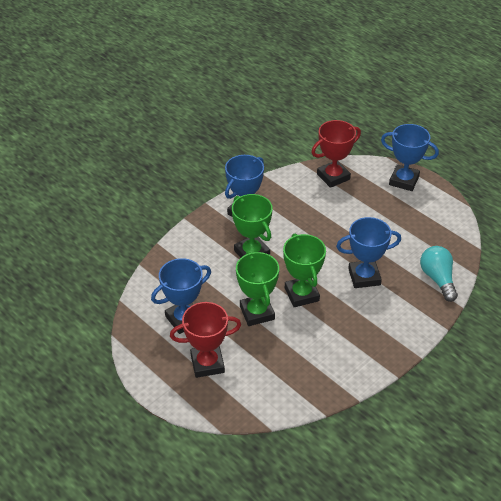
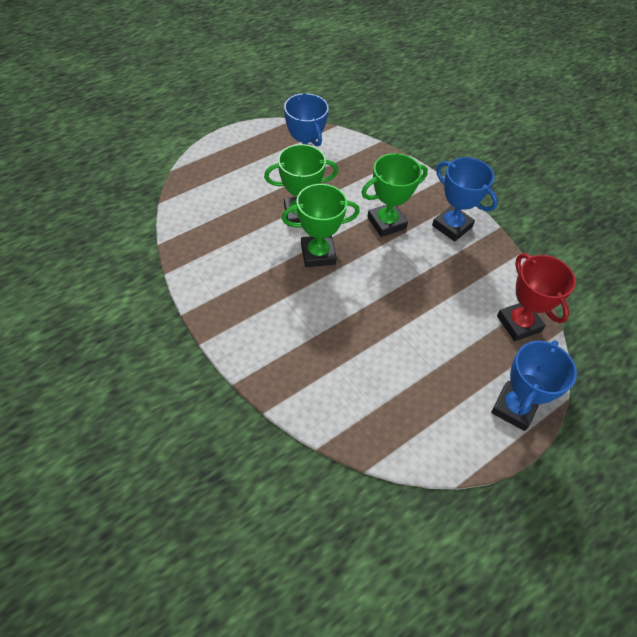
camera: 95 degrees right, 10 degrees up
(207, 364) = (246, 171): red trophy -> none
(364, 277) = (334, 317): blue trophy -> none
(437, 279) = (317, 397): turquoise light bulb -> none

